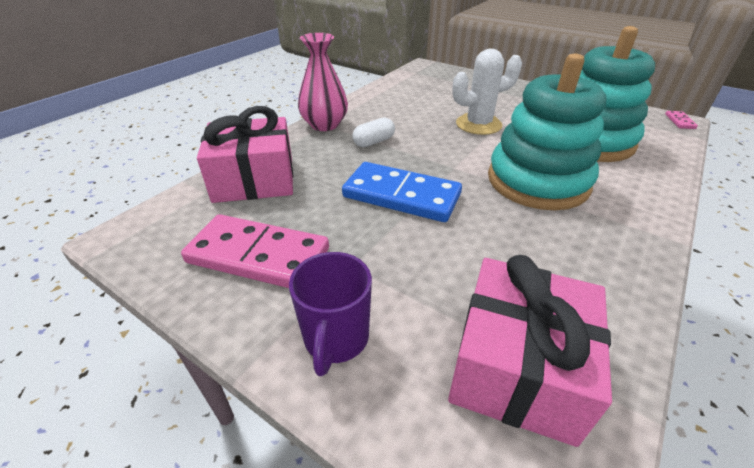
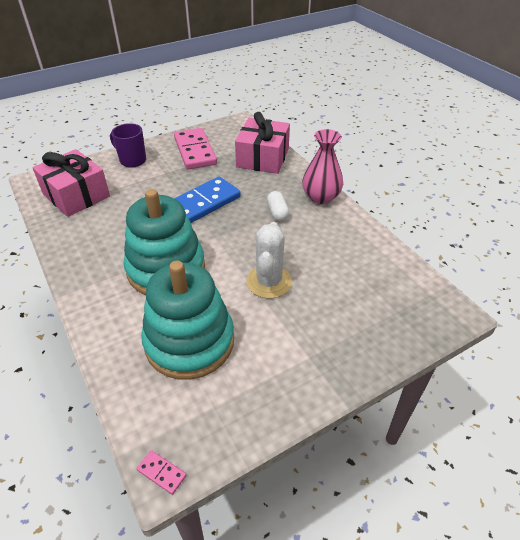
camera: 115 degrees right, 5 degrees up
(258, 255) = (195, 151): pink domino -> pink domino turned 60 degrees counterclockwise

